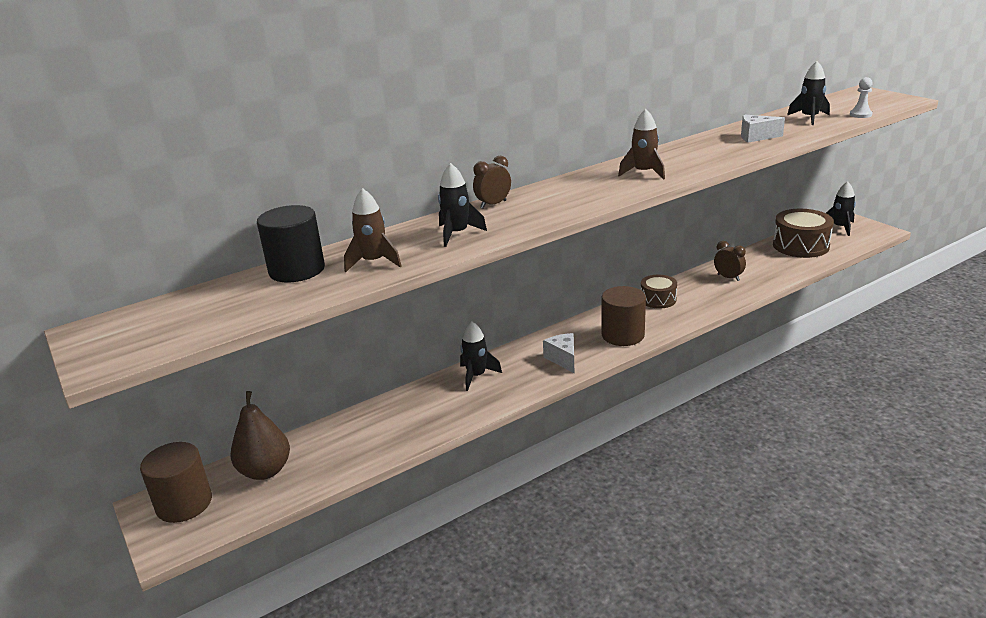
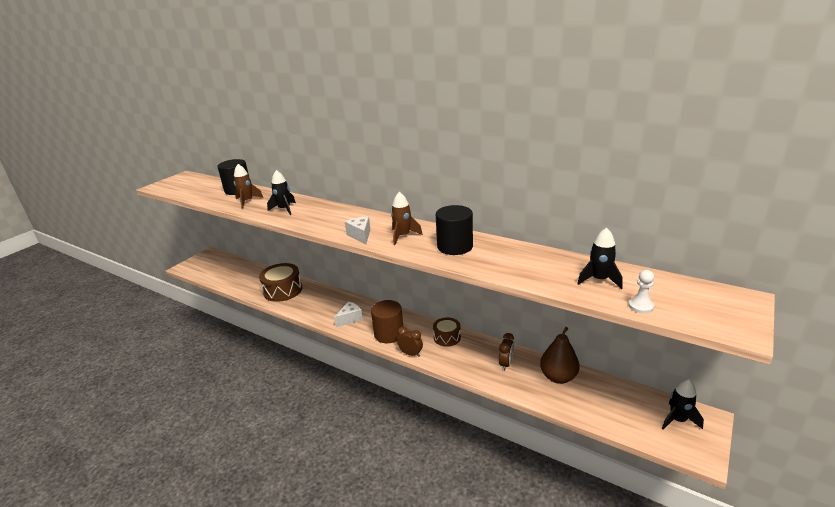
camera: 65 degrees right, 0 degrees up
(184, 503) = (209, 260): brown cylinder -> none
(265, 471) = (231, 269): brown pear -> brown pear (558, 377)
(476, 376) = (321, 296): black rocket -> none
(493, 204) = (329, 207): brown clock -> brown clock (411, 354)
(696, 154) = (455, 246): none -> black cylinder
(756, 137) = (517, 263): white cheese -> white cheese (360, 235)
(800, 246) = (605, 397): brown drum -> brown drum (283, 290)

